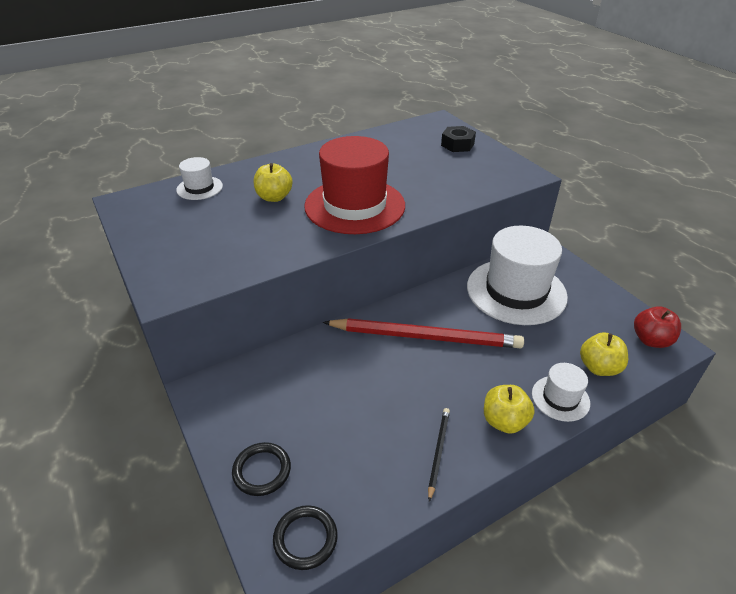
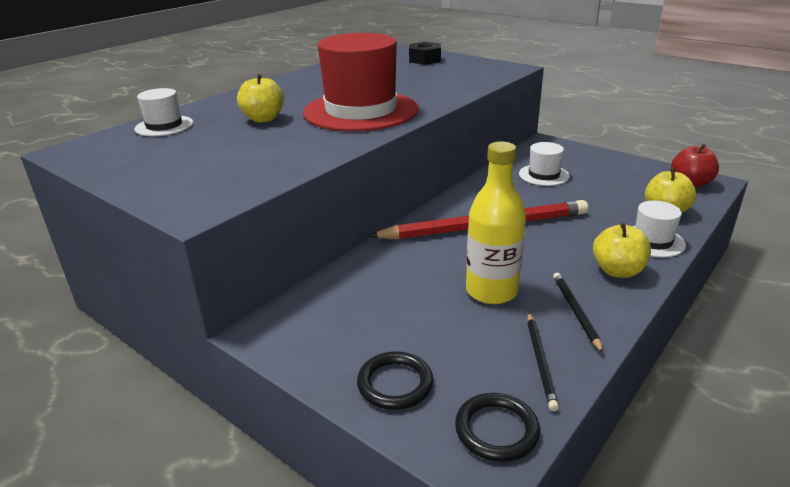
camera: 20 degrees left, 10 degrees down
(377, 490) = (540, 361): none -> black pencil
(385, 408) = (491, 291): none -> yellow bottle
(516, 291) = (544, 175): white hat -> white hat, size x0.47

